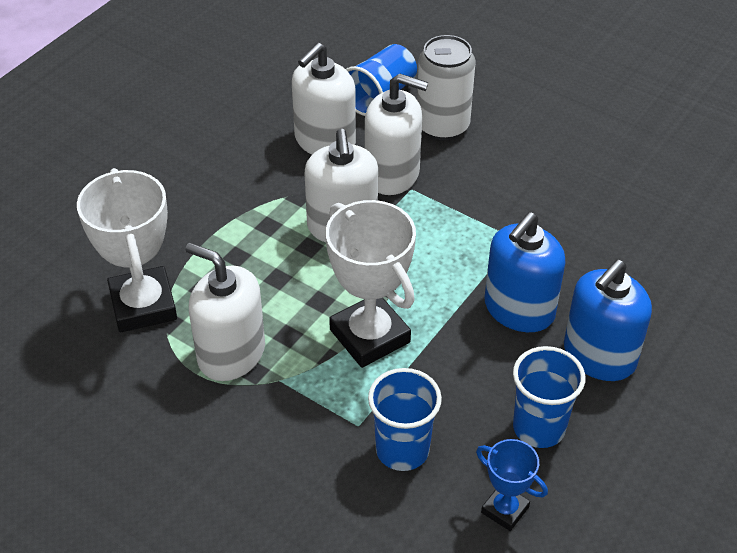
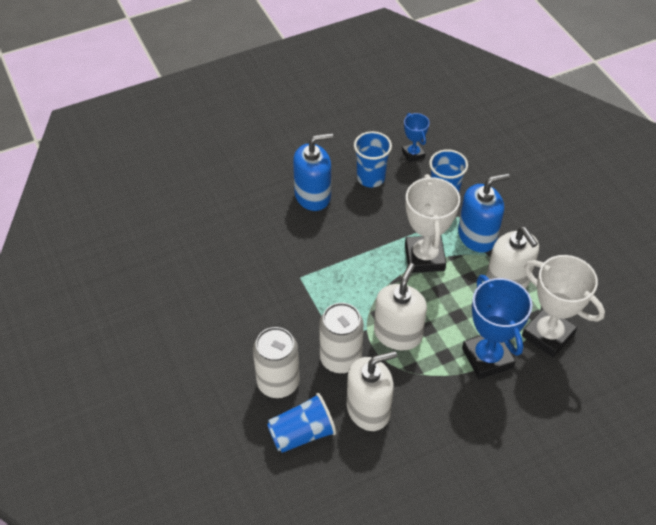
camera: 150 degrees left, 5 degrees up
(143, 305) = (548, 335): white trophy -> white trophy turned 60 degrees counterclockwise
(213, 245) = (487, 358): none -> blue trophy
(392, 174) = (340, 358): white soap dispenser -> white can
(519, 309) = (333, 236): blue soap dispenser -> blue soap dispenser (477, 236)

